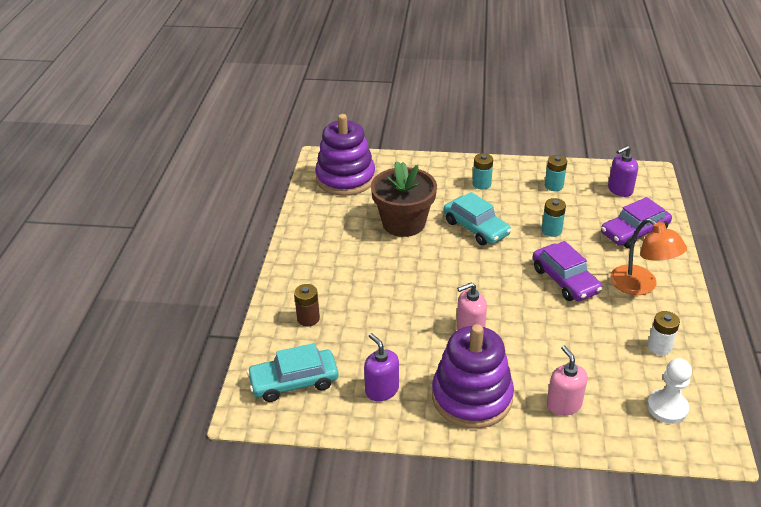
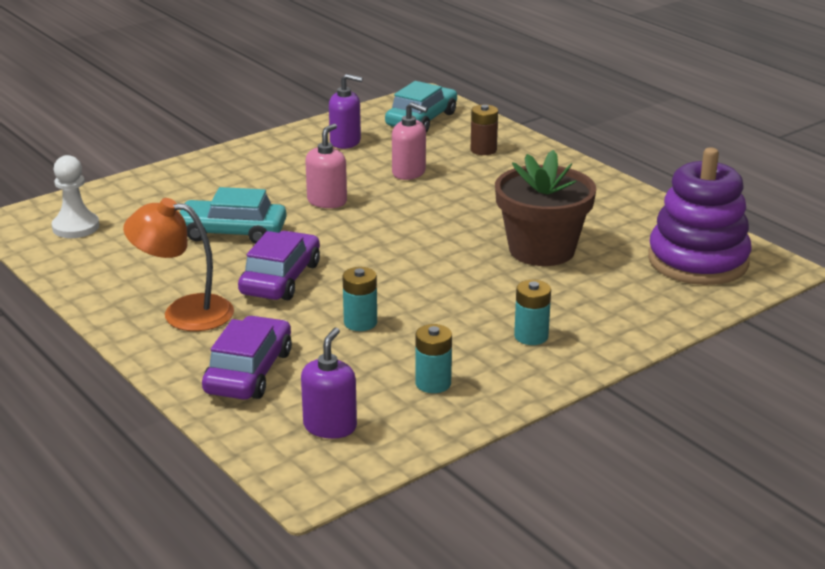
camera: 135 degrees right, 10 degrees down
(472, 397) = (264, 166): purple stacking toy -> none
(476, 228) = (454, 283): turquoise car -> turquoise car (232, 232)
(564, 404) = (177, 193): pink soap dispenser -> pink soap dispenser (409, 172)
(565, 280) = (281, 279): purple car -> purple car turned 90 degrees clockwise
(659, 347) = (117, 266): white battery -> none

